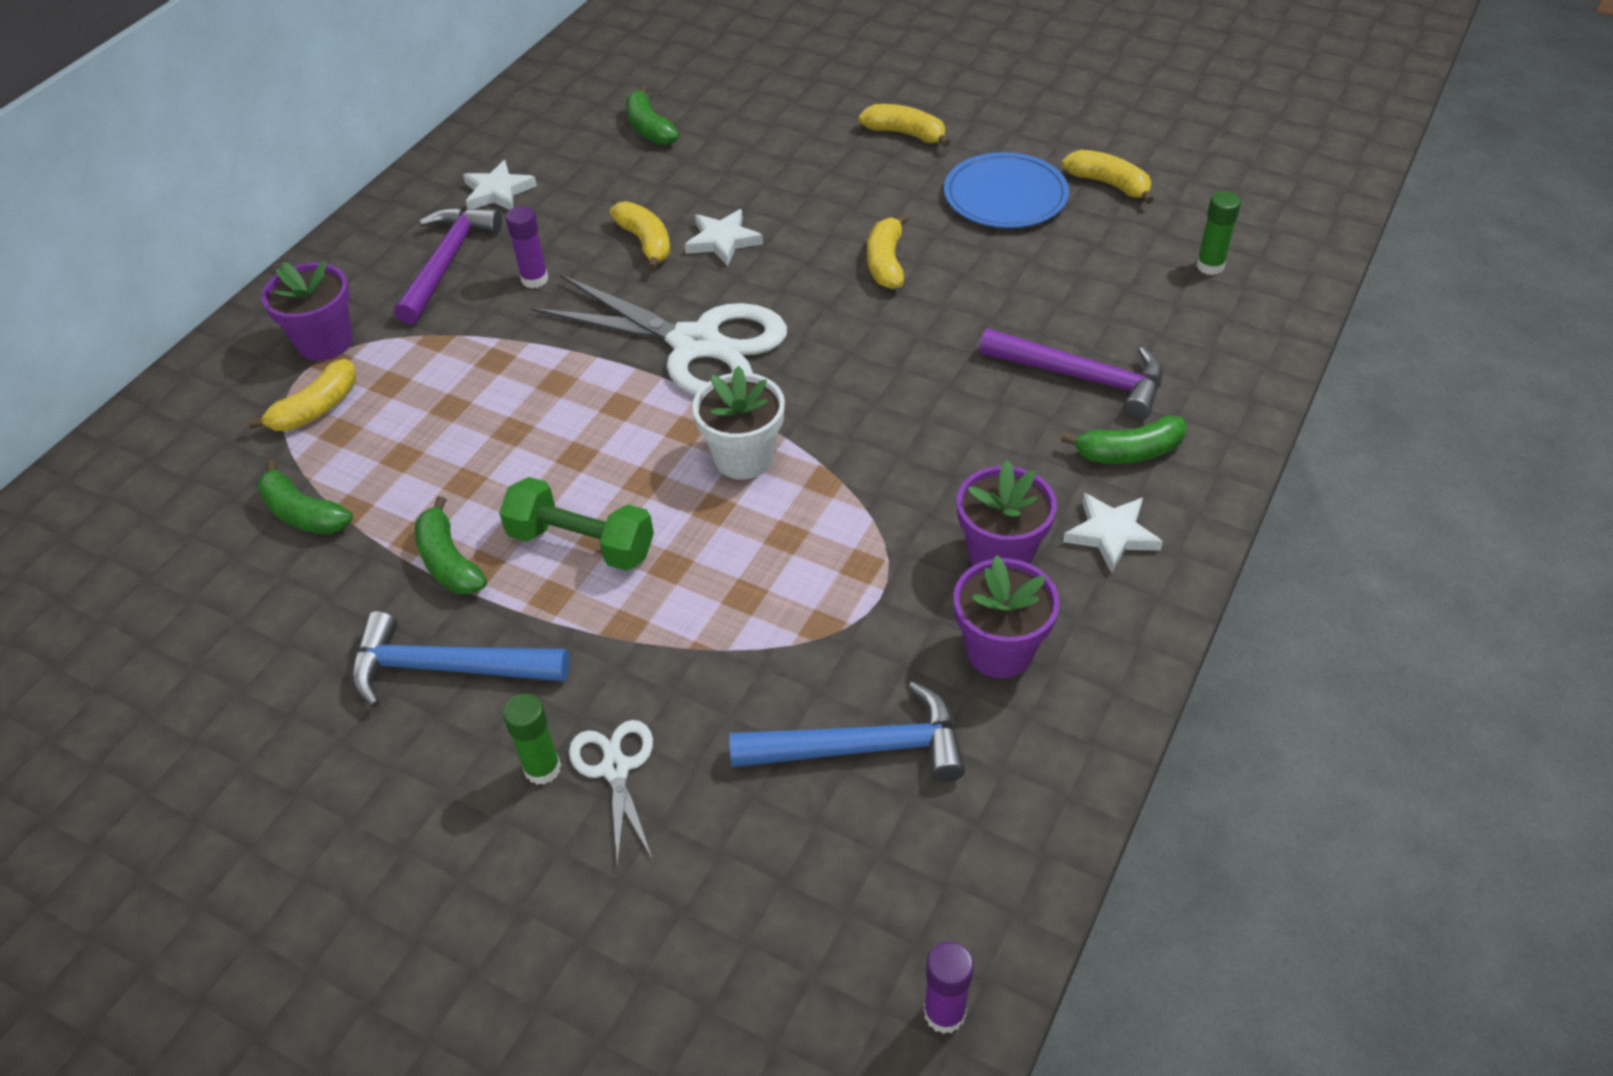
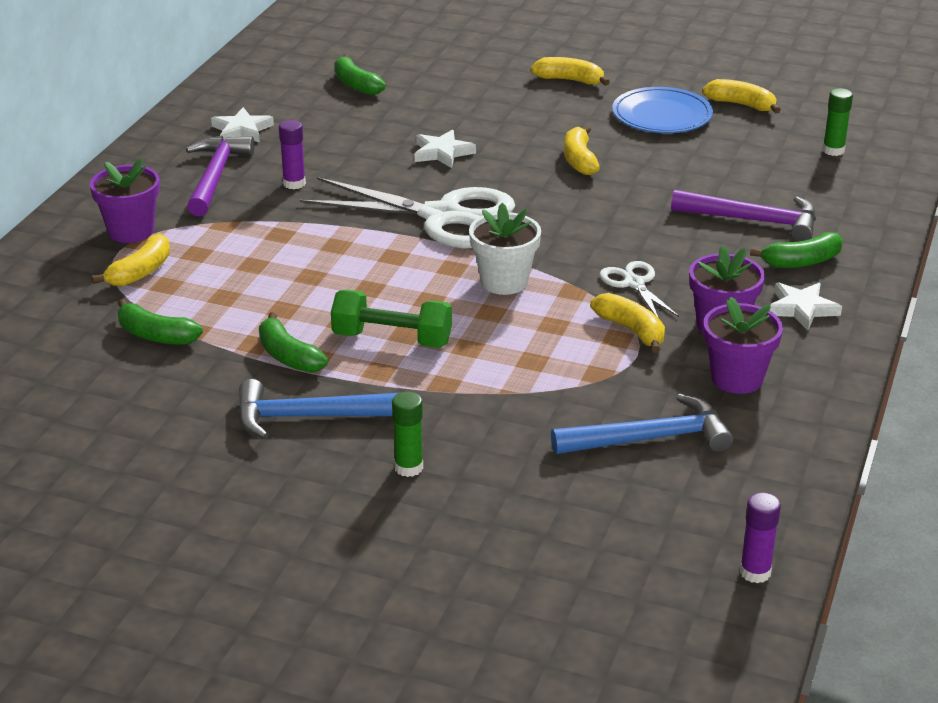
camera: 10 degrees left, 15 degrees down
(615, 768) = (465, 463): white scissors -> white scissors (634, 283)
(646, 243) = (379, 157): yellow banana -> yellow banana (631, 330)

